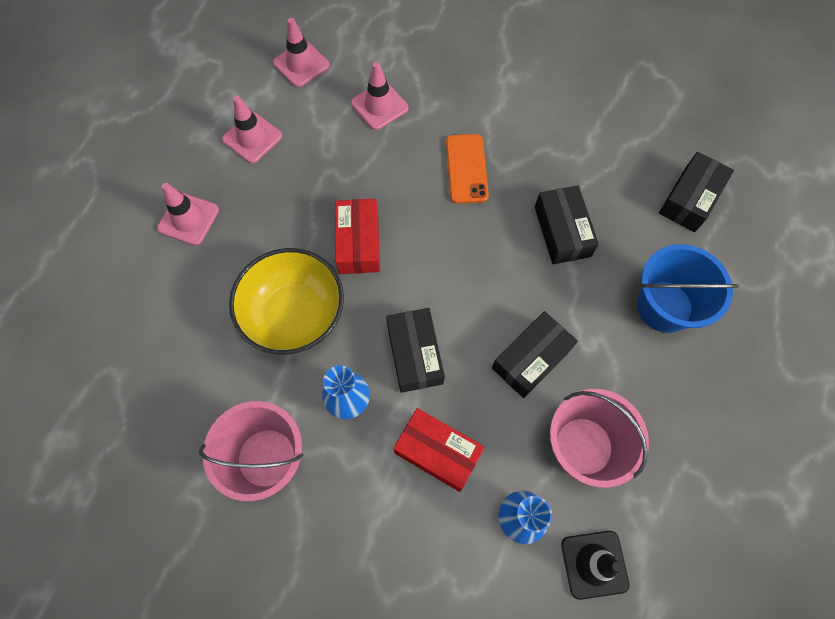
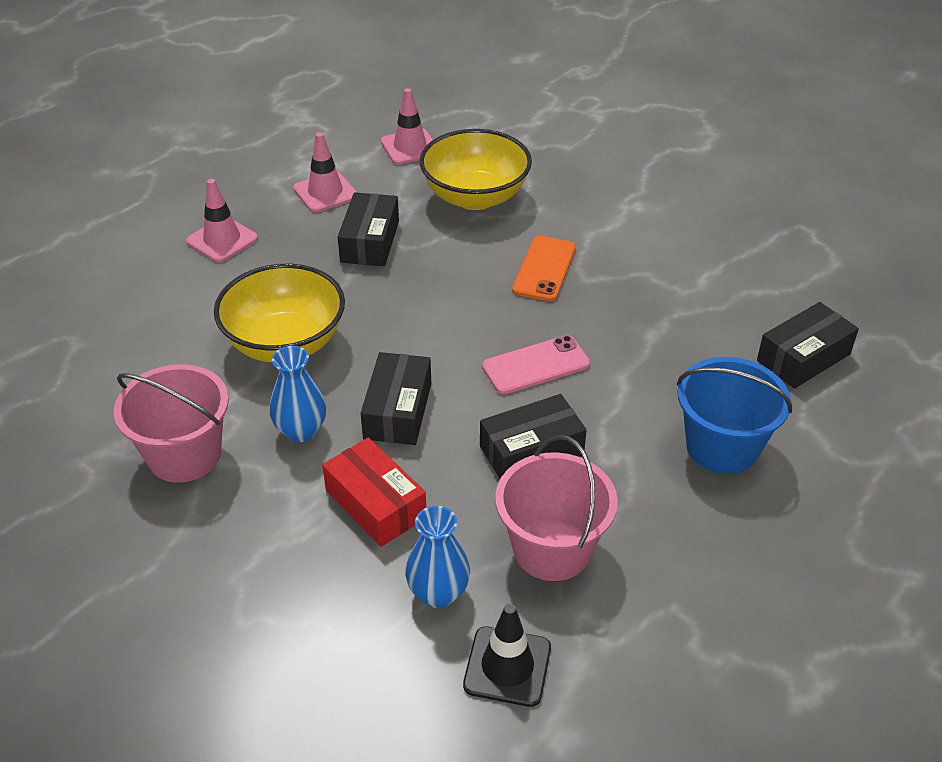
camera: 20 degrees right, 25 degrees down
(358, 243) = (389, 301): red box -> none
(379, 106) = (475, 197): pink traffic cone -> yellow bowl
(500, 272) = (536, 365): none -> pink phone
(562, 231) = (628, 348): black box -> black box (370, 241)

